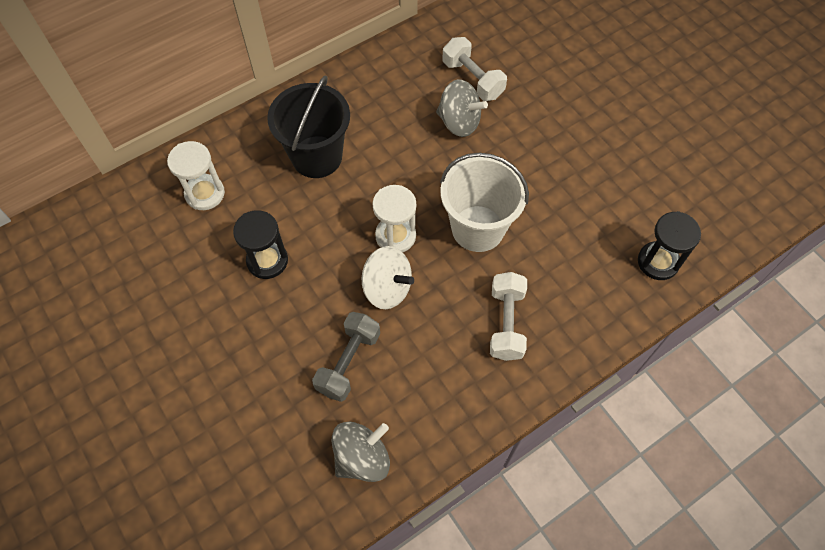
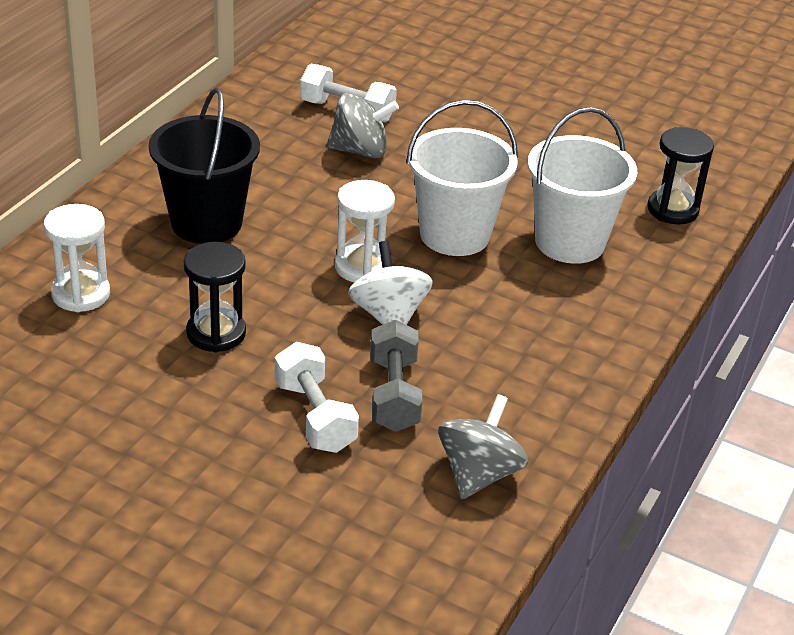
camera: 30 degrees left, 25 degrees down
(387, 288) = (388, 315): white spinning top -> white spinning top turned 105 degrees counterclockwise
(506, 323) = (552, 305): white dumbbell -> white dumbbell (315, 416)
(557, 266) = (570, 242): none -> white bucket

